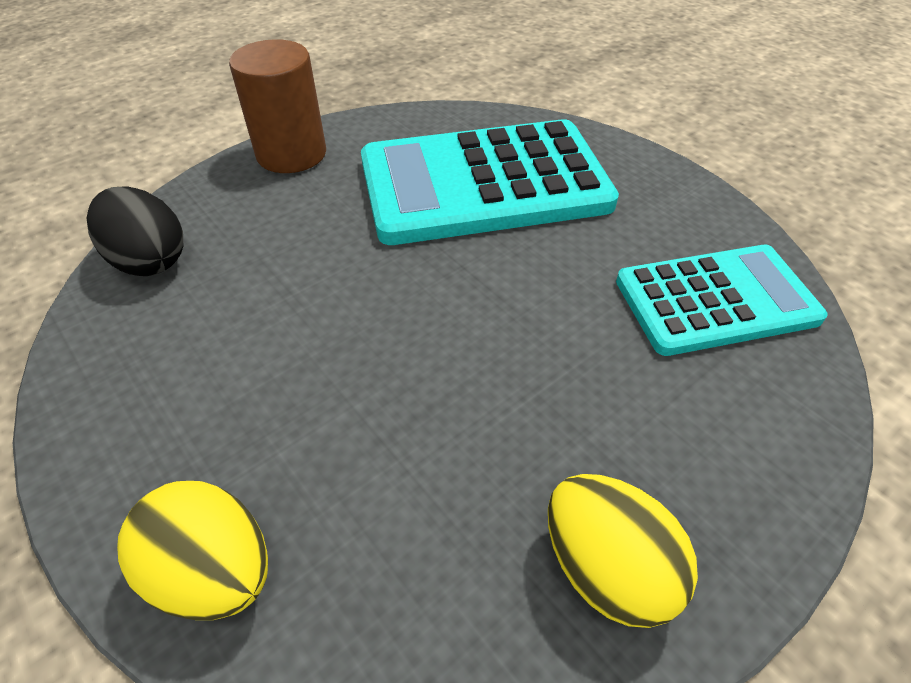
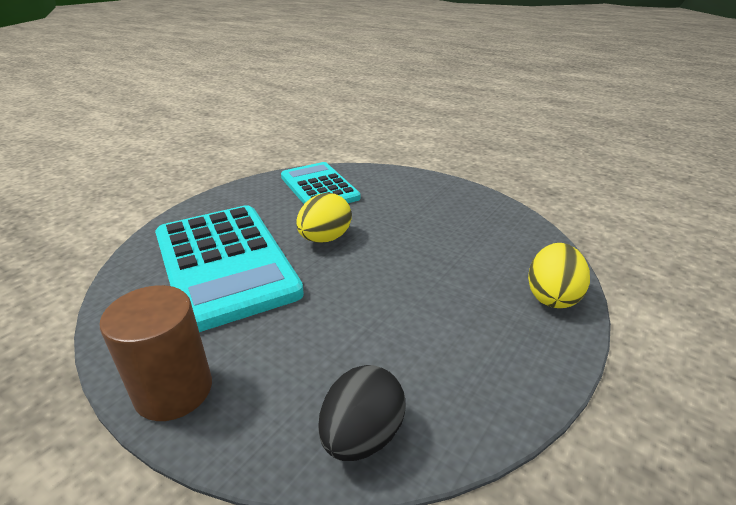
camera: 105 degrees left, 15 degrees down
(606, 569) = (469, 206): yellow egg -> yellow egg (325, 238)

